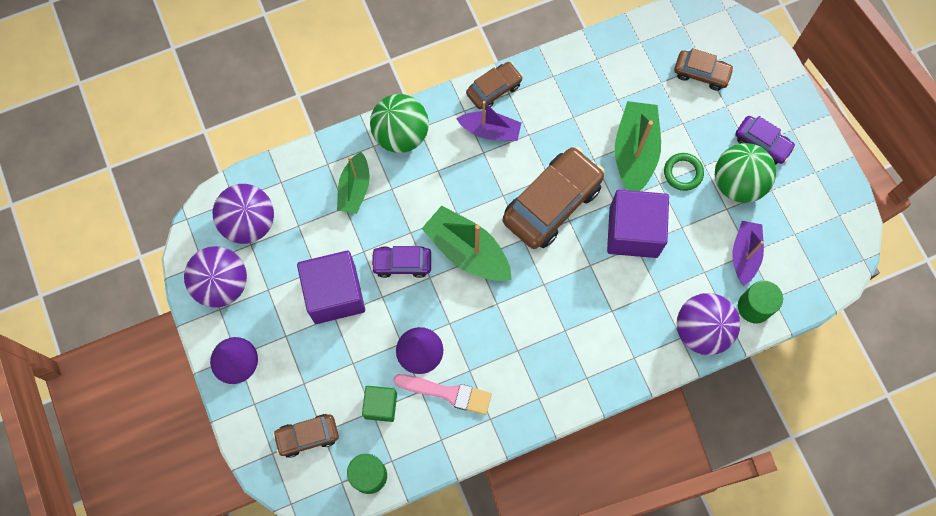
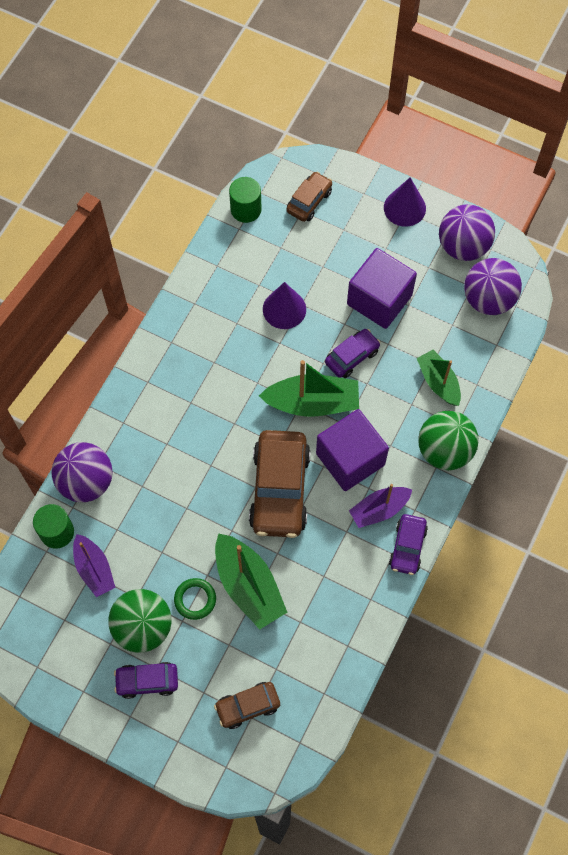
camera: 140 degrees right, 5 degrees down
(381, 406) = (278, 255): green cube -> none
(447, 393) = (239, 297): pink brush -> none
(494, 89) = (407, 547): brown car -> purple car
(633, 232) = (197, 517): purple cube -> purple cube (350, 459)

